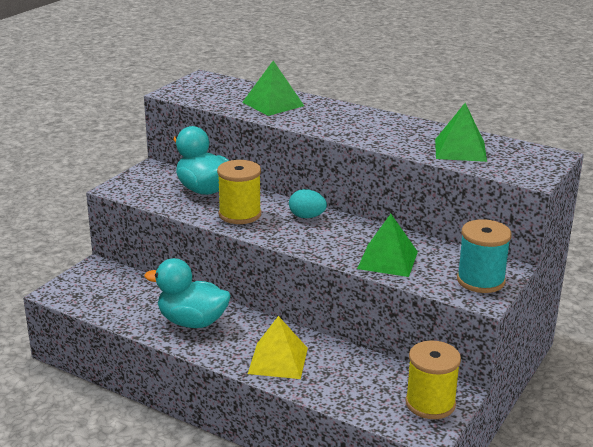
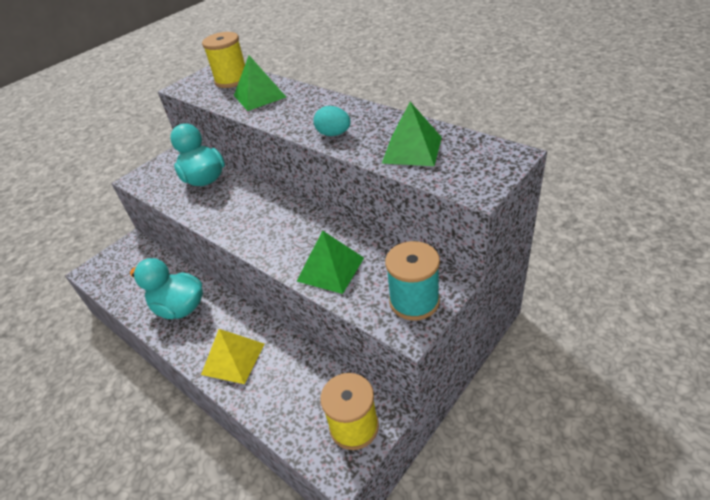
camera: 15 degrees right, 15 degrees up
(240, 214) = (220, 209): yellow spool -> yellow spool (232, 80)
(307, 217) = (278, 211): turquoise egg -> turquoise egg (334, 134)

